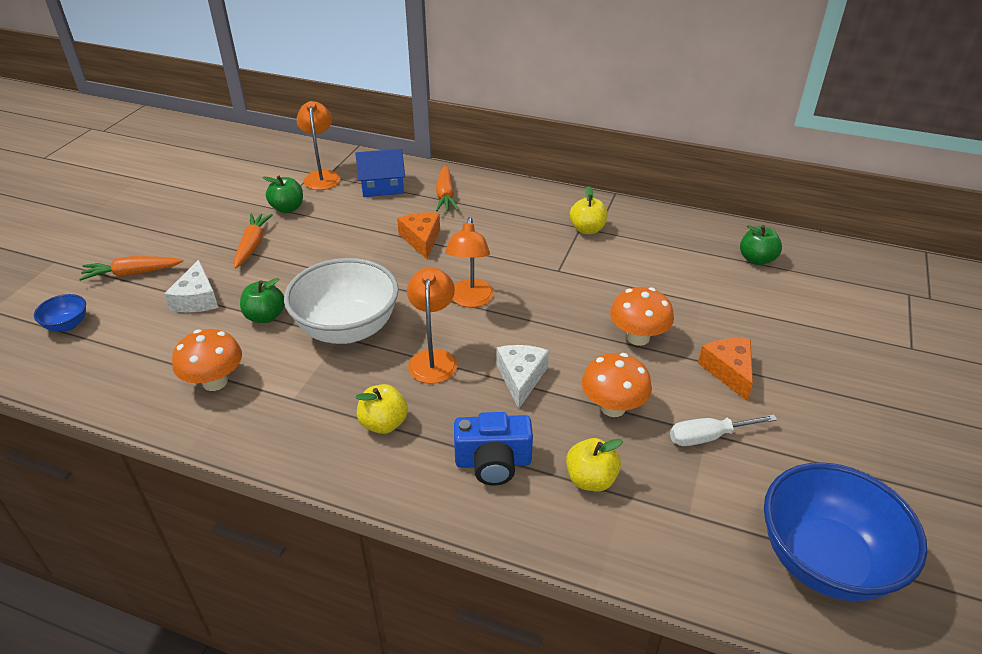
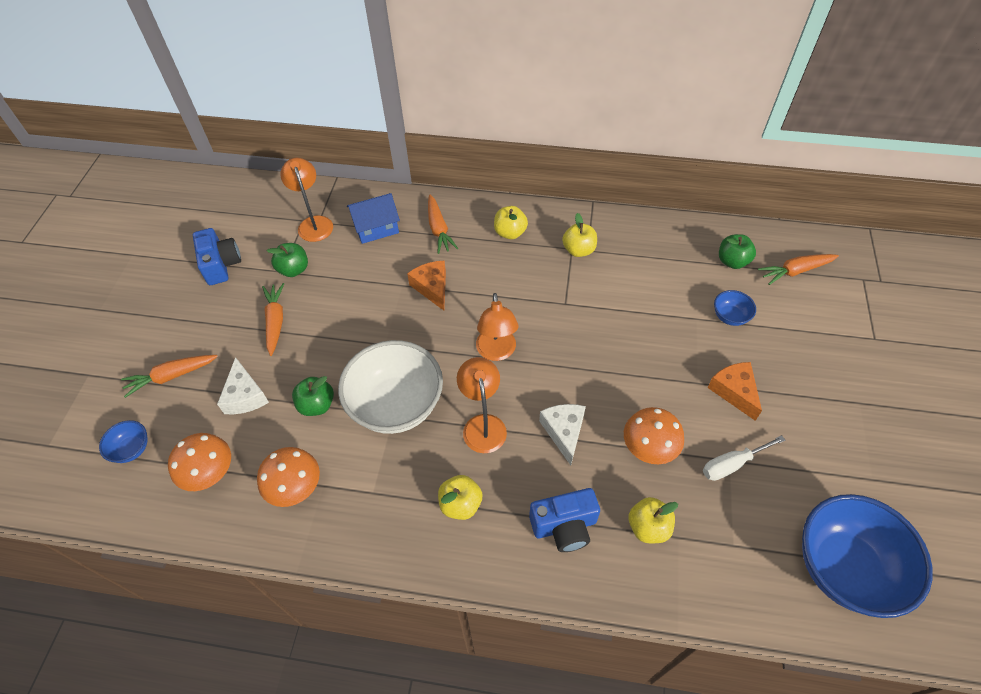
camera: 10 degrees left, 15 degrees up
(219, 196) = (221, 265): none -> blue camera
(518, 207) = (510, 233): none -> yellow apple
(638, 337) = (651, 368): orange mushroom -> orange mushroom (211, 474)
(741, 305) = (730, 317): none -> blue bowl
(828, 277) = (795, 271): none -> orange carrot

